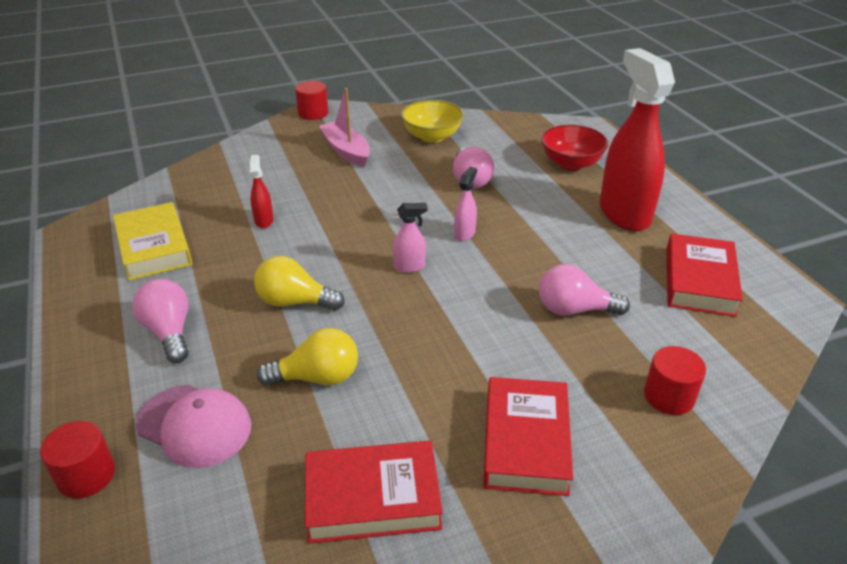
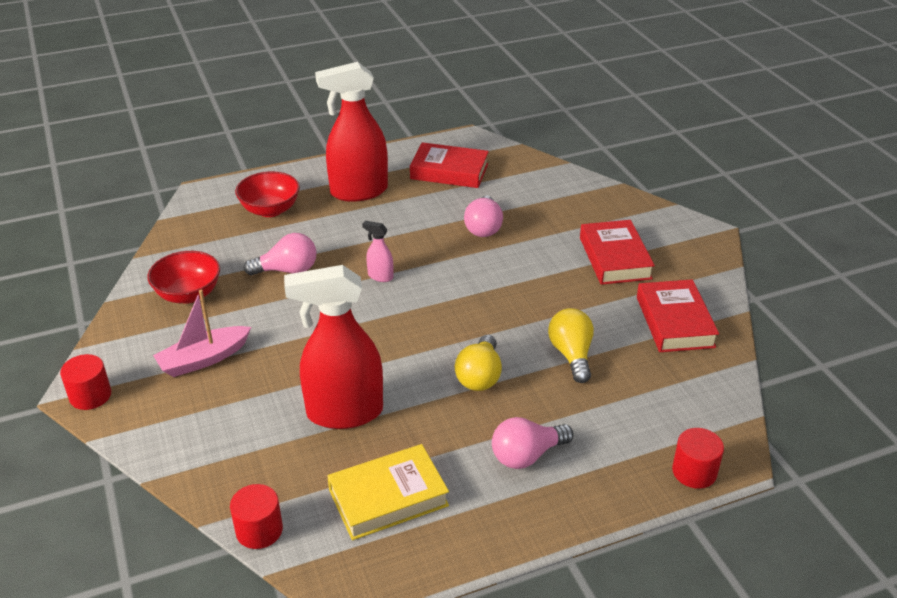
camera: 90 degrees left, 0 degrees up
(194, 425) = (633, 418): pink cap -> none
(264, 220) = (344, 413): red spray bottle -> red spray bottle, size x2.38
(409, 267) = (429, 308): pink spray bottle -> none
(432, 136) = (188, 294): yellow bowl -> red bowl
(525, 441) = (615, 258): red book -> red book turned 75 degrees clockwise
(669, 396) = (566, 200): red cylinder -> red cylinder (259, 530)

